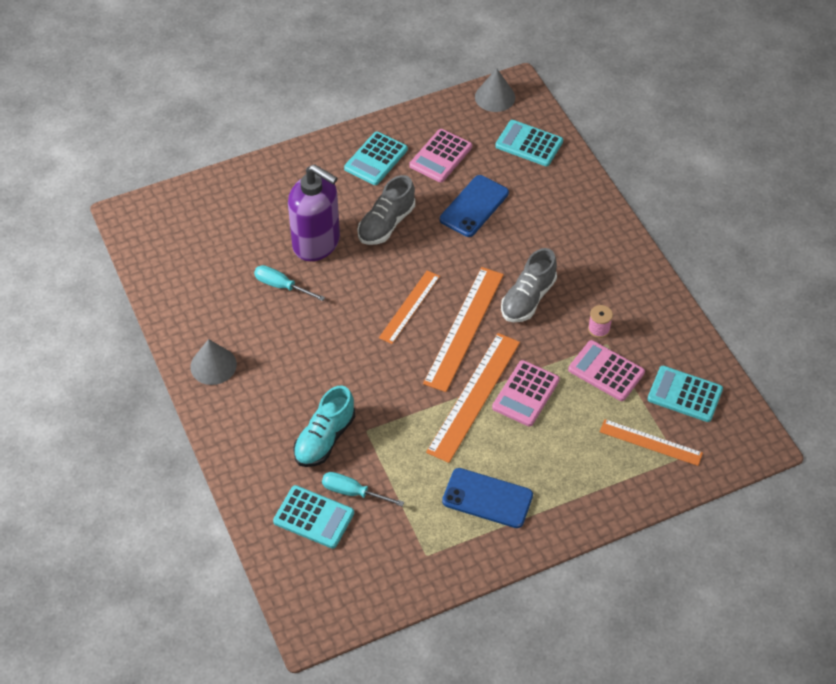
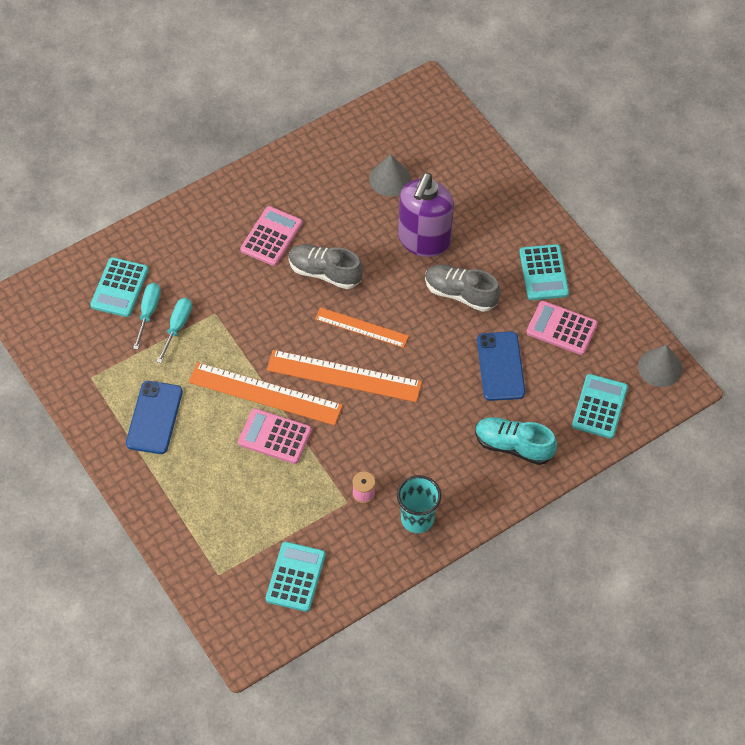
camera: 80 degrees right, 5 degrees up
(213, 365) = (267, 186): grey cone -> grey cone (390, 179)
(281, 286) = (366, 221): turquoise screwdriver -> turquoise screwdriver (177, 327)
(324, 438) = (201, 283): turquoise shoe -> turquoise shoe (513, 446)
(376, 159) = (544, 273): turquoise calculator -> turquoise calculator turned 120 degrees counterclockwise
(474, 206) = (500, 366): blue phone -> blue phone turned 60 degrees clockwise
(528, 298) = (390, 427): grey shoe -> grey shoe (324, 273)
(606, 371) = (312, 504): pink calculator -> pink calculator (271, 236)
(631, 291) = (417, 519): none -> turquoise cup
(650, 442) = (234, 549): orange ruler -> none

